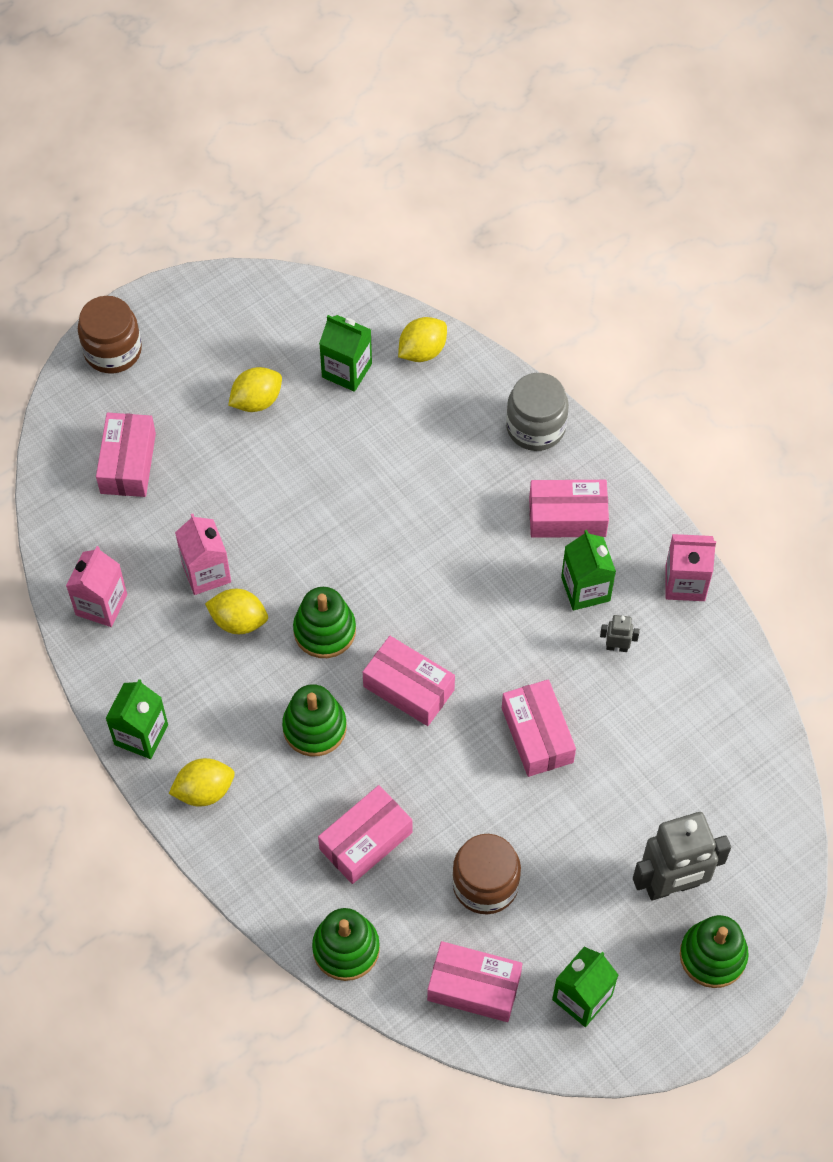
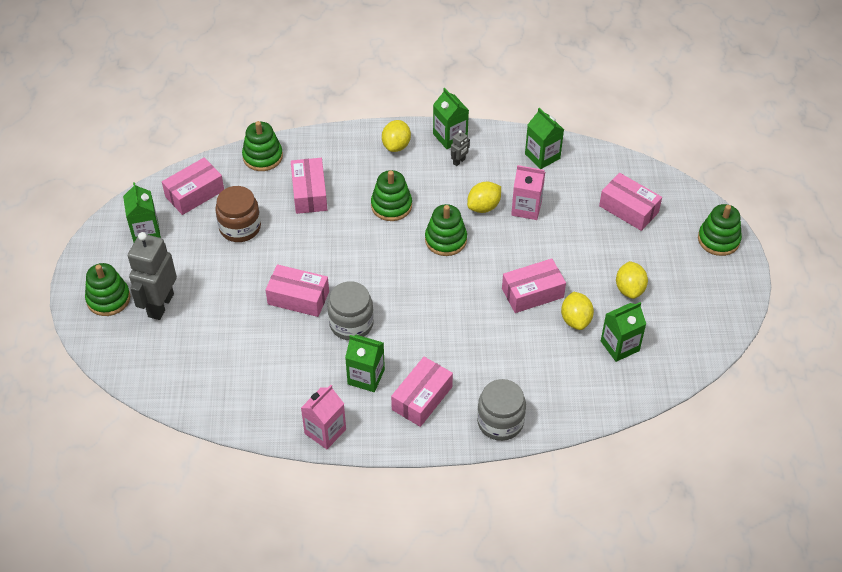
camera: 125 degrees right, 10 degrees down
(101, 604) = (542, 156): pink carton -> green carton
(113, 350) = (718, 239): brown jar -> green stacking toy
(408, 688) = (378, 257): pink box -> pink box (532, 293)
(422, 351) = (606, 394): yellow lemon -> yellow lemon (575, 320)
(527, 652) = (351, 323): none -> grey jar
(617, 647) = (316, 368): grey robot -> grey robot (459, 161)

